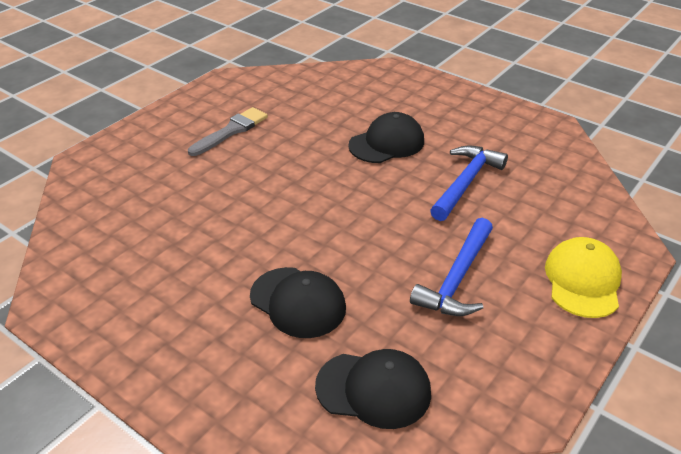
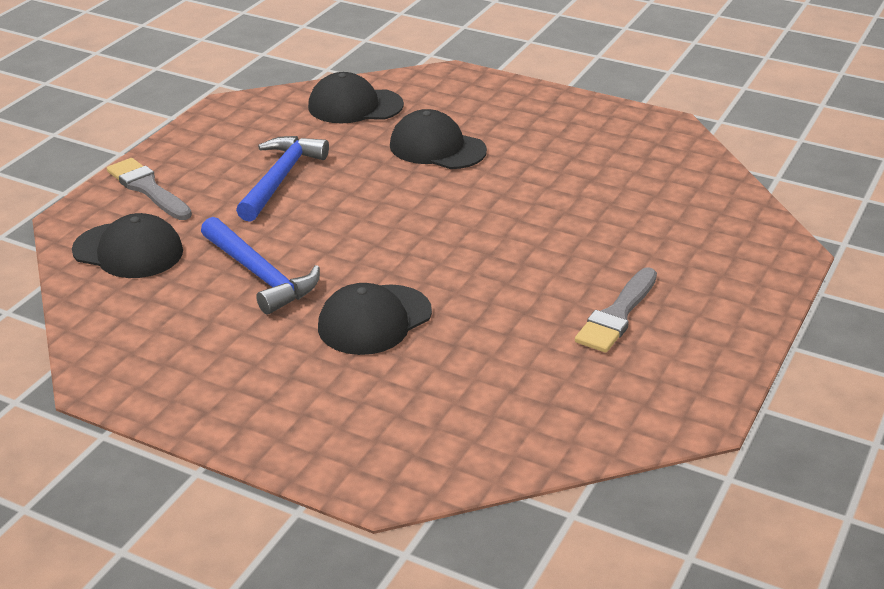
camera: 170 degrees right, 5 degrees down
(465, 182) = (260, 275): blue hammer -> blue hammer turned 60 degrees counterclockwise
(574, 214) = (128, 251): none -> black cap
(583, 281) = (148, 189): yellow cap -> grey brush

